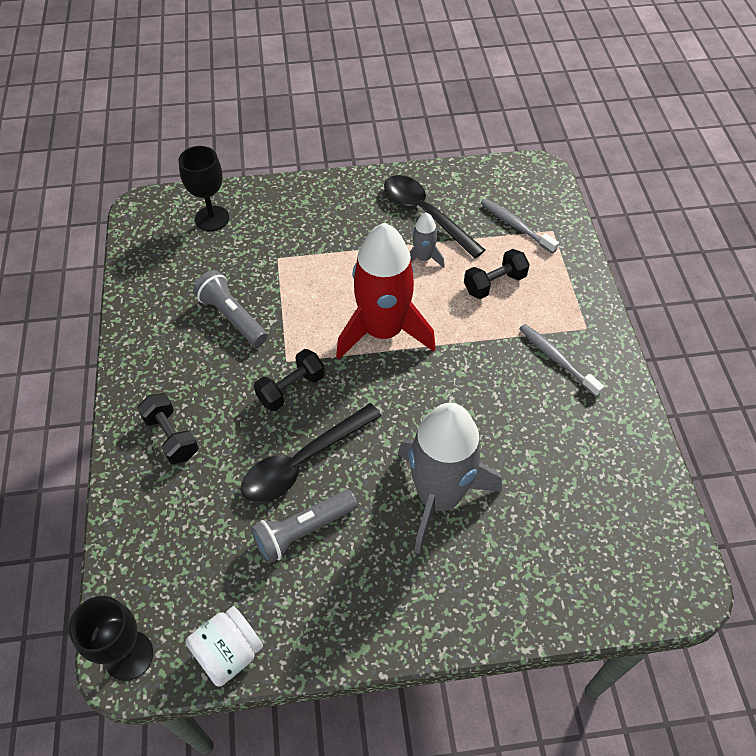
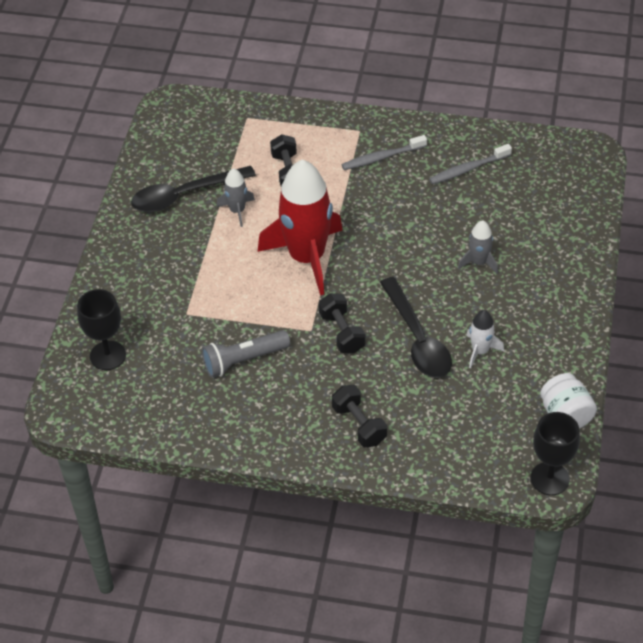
camera: 70 degrees left, 5 degrees down
(171, 436) = (359, 425): black dumbbell -> black dumbbell turned 75 degrees clockwise
(303, 531) = (480, 351): grey flashlight -> white rocket
(438, 497) = (479, 262): grey rocket -> grey rocket, size x0.45
(516, 226) = (230, 139): grey toothbrush -> grey toothbrush (468, 169)

